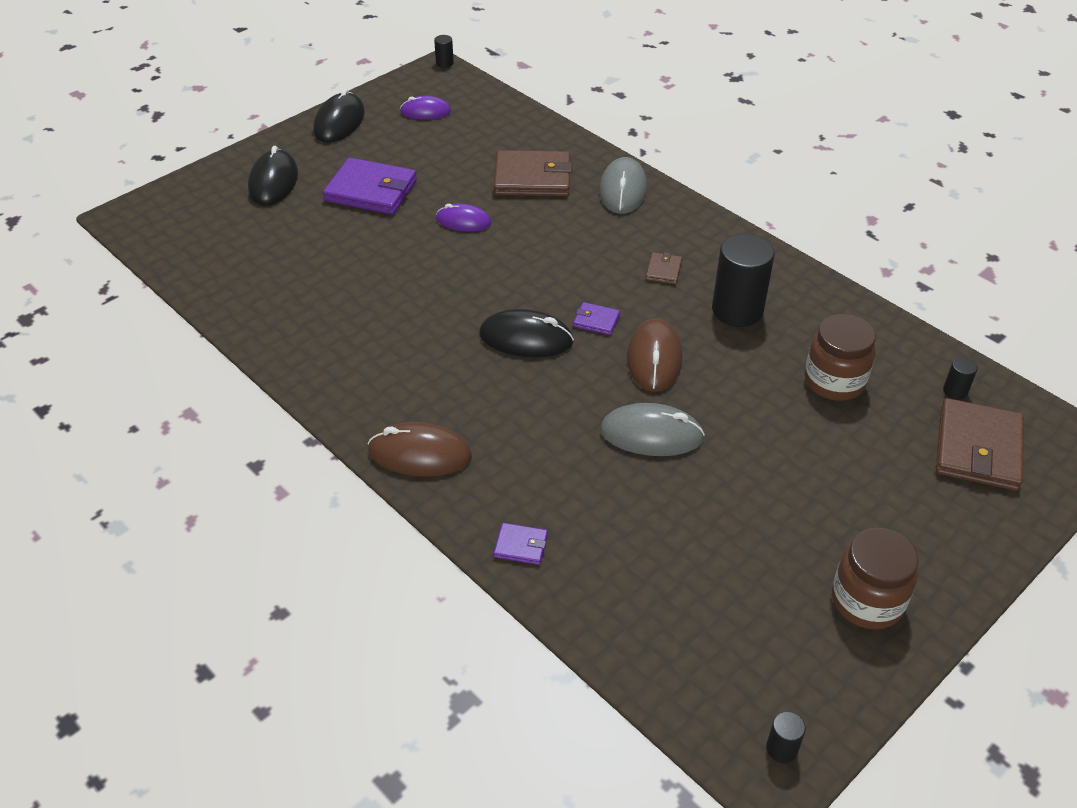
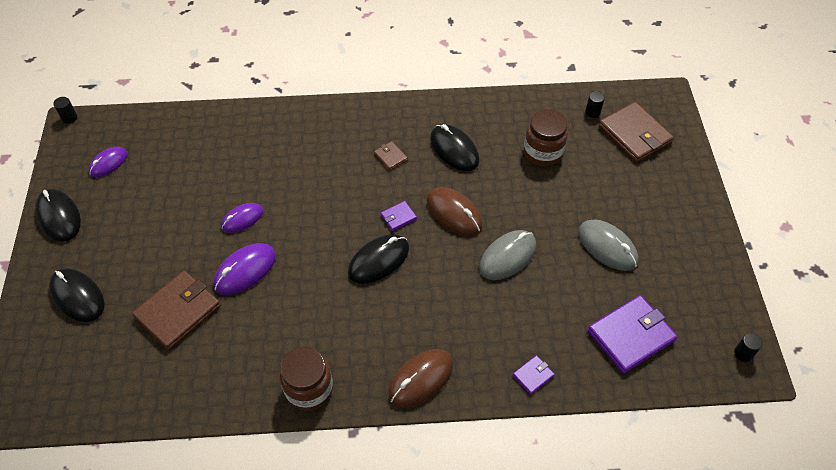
camera: 50 degrees left, 10 degrees up
(371, 190) = (154, 247): purple wallet -> purple wallet (630, 336)
(409, 258) = (245, 270): none -> purple mouse
(532, 178) = (242, 157): brown wallet -> brown wallet (178, 311)
(623, 190) = (303, 123): grey mouse -> grey mouse (607, 247)
(737, 310) = (454, 150): black cylinder -> black mouse
(867, 601) = (687, 252): brown jar -> brown jar (309, 389)

